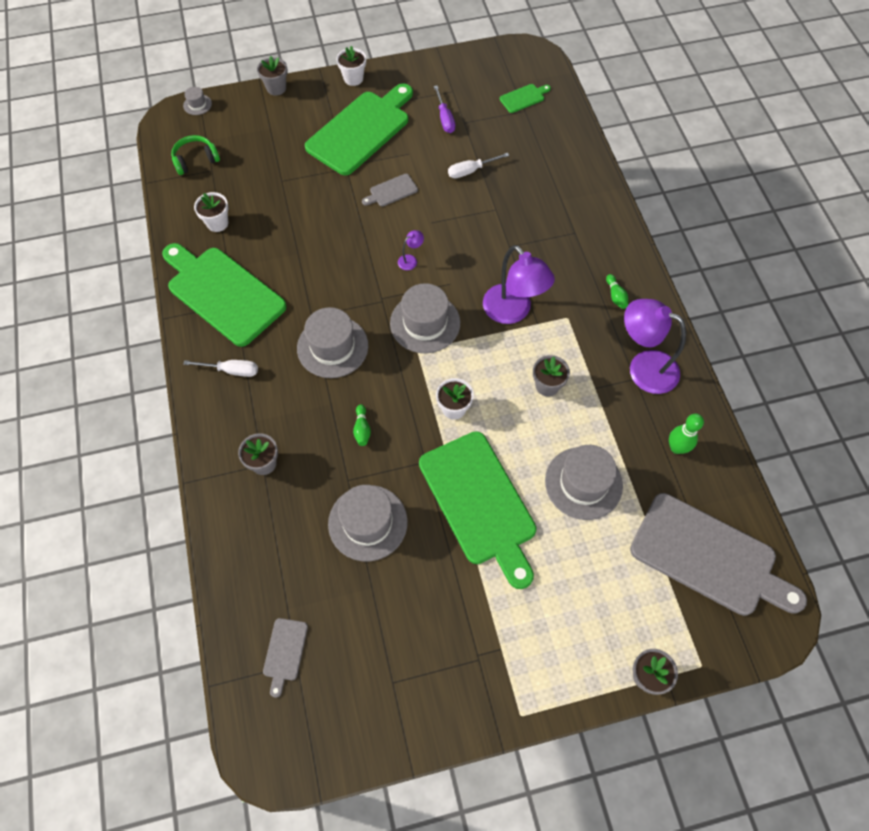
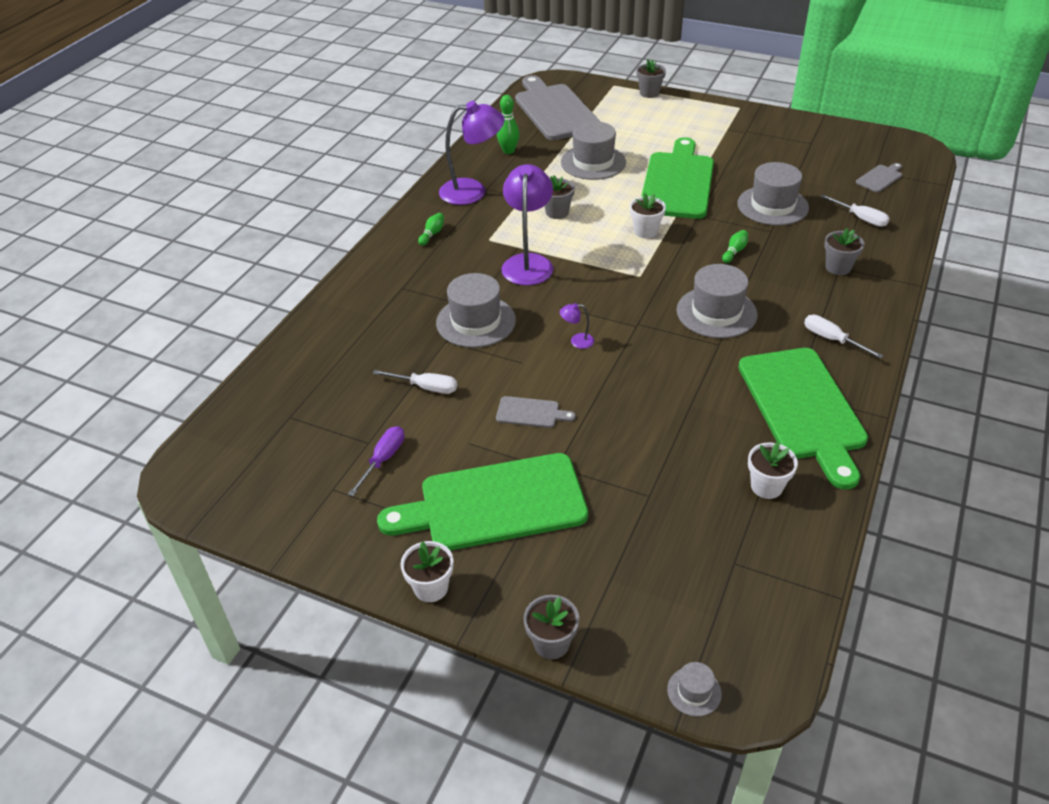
camera: 140 degrees left, 20 degrees down
(195, 160) = (749, 591): green headphones -> none
(275, 556) = (860, 218): none -> white screwdriver
(425, 323) = (613, 290): grey hat -> grey hat (476, 321)
(523, 98) = (270, 431): green cutting board -> none
(643, 367) = (473, 191): purple lamp -> purple lamp turned 75 degrees counterclockwise

